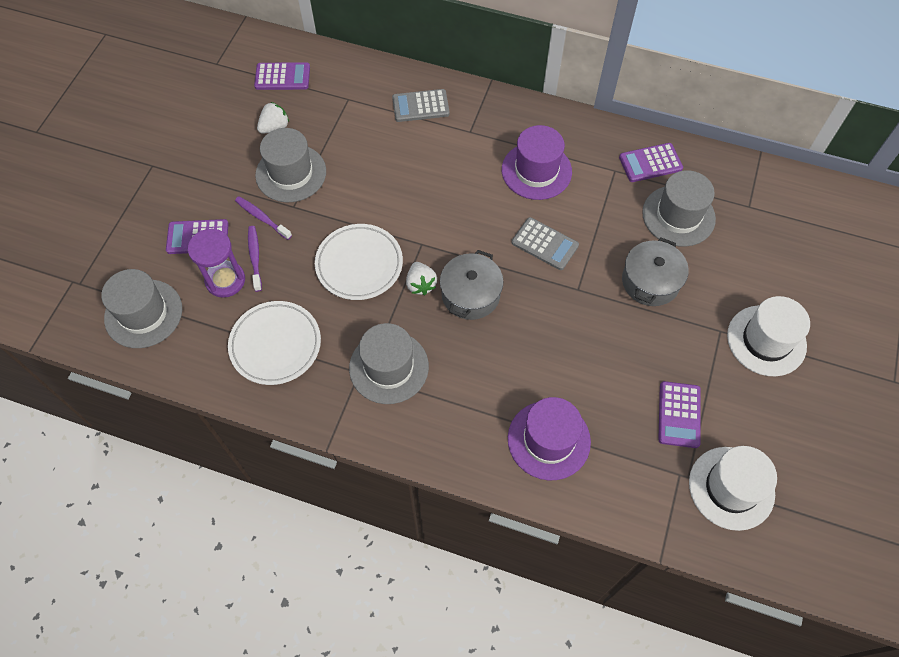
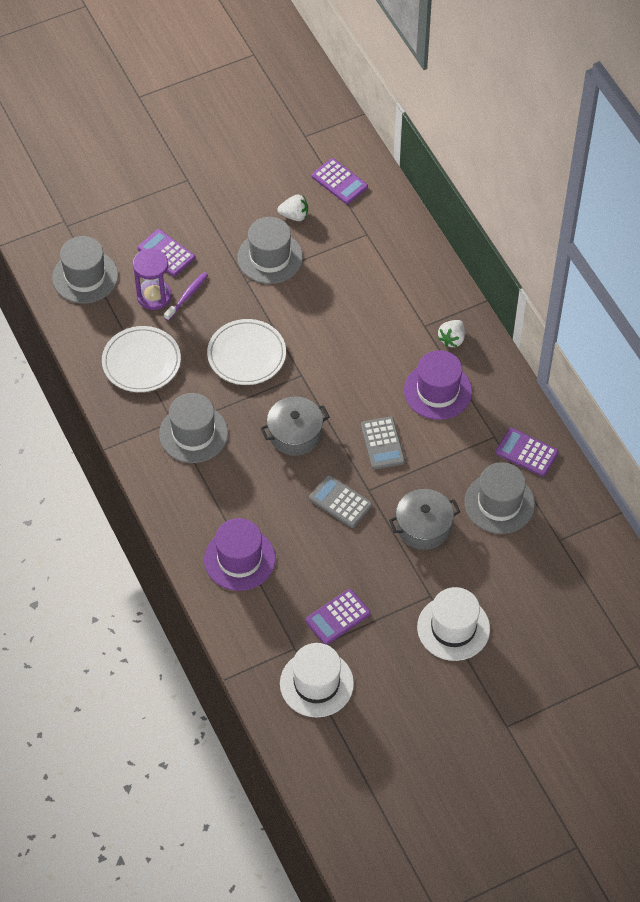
camera: 45 degrees right, 5 degrees down
(262, 218) = (219, 273): purple toothbrush -> none
(420, 106) = (411, 280): grey calculator -> grey calculator (340, 502)
(421, 284) = (271, 400): white strawberry -> white strawberry (452, 339)

